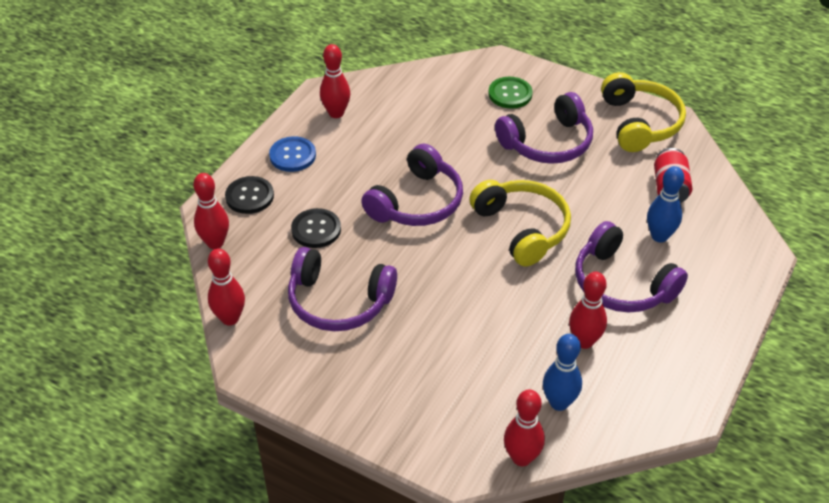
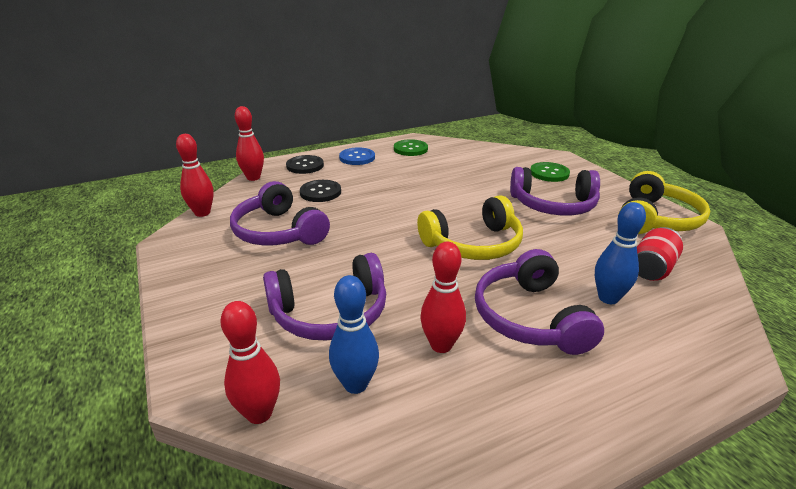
camera: 35 degrees right, 15 degrees down
(336, 113) = (410, 149): red bowling pin -> green button
(417, 202) = (407, 202): purple headphones -> purple headphones (330, 313)
(522, 228) = (473, 244): yellow headphones -> yellow headphones turned 60 degrees clockwise

